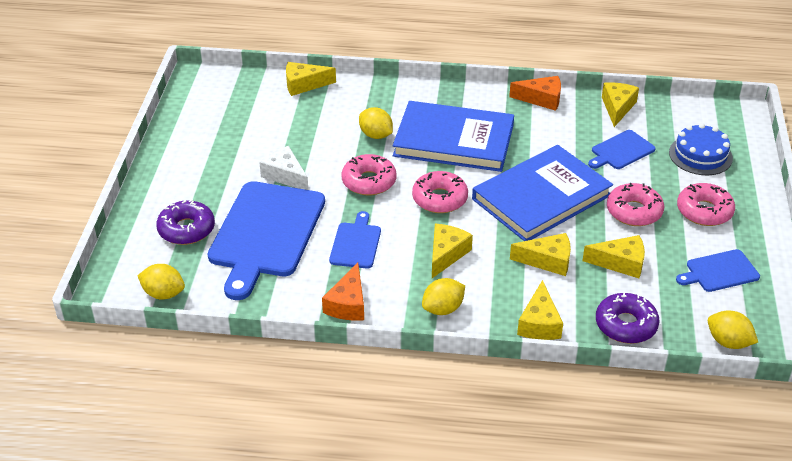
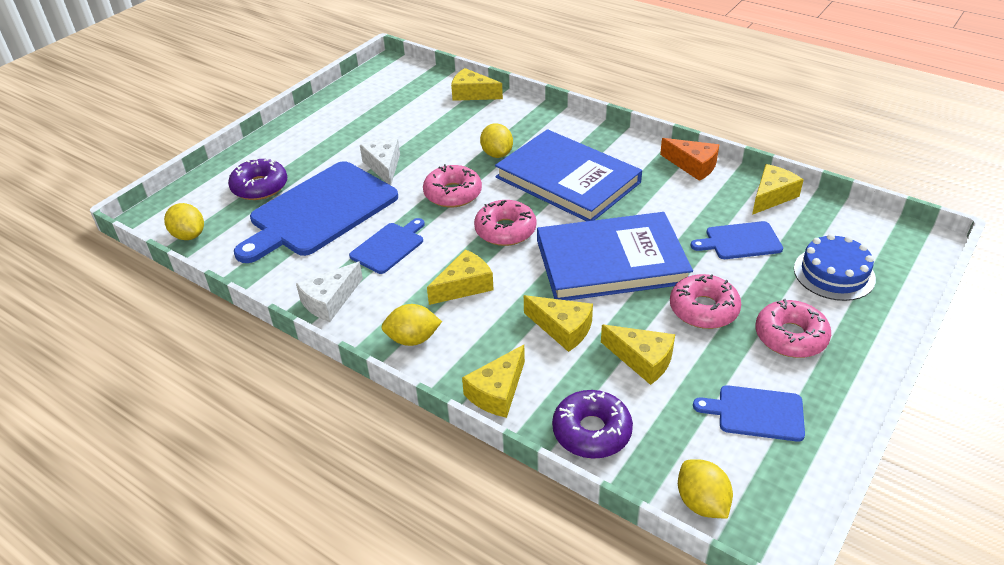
camera: 30 degrees right, 0 degrees up
(348, 304) = (330, 301): orange cheese -> white cheese

